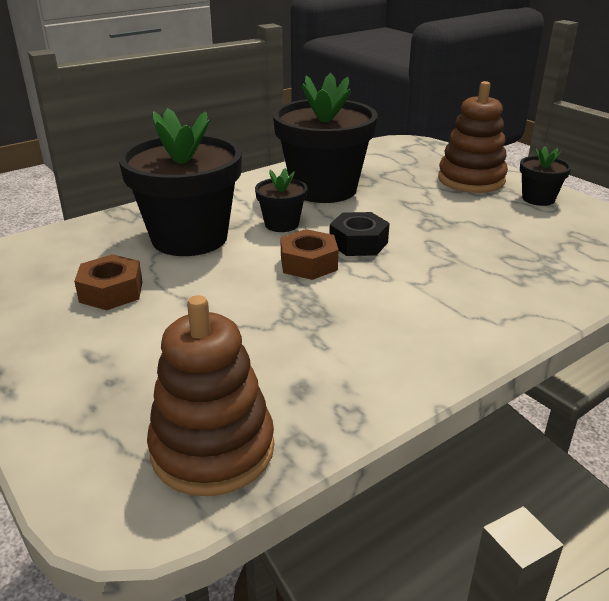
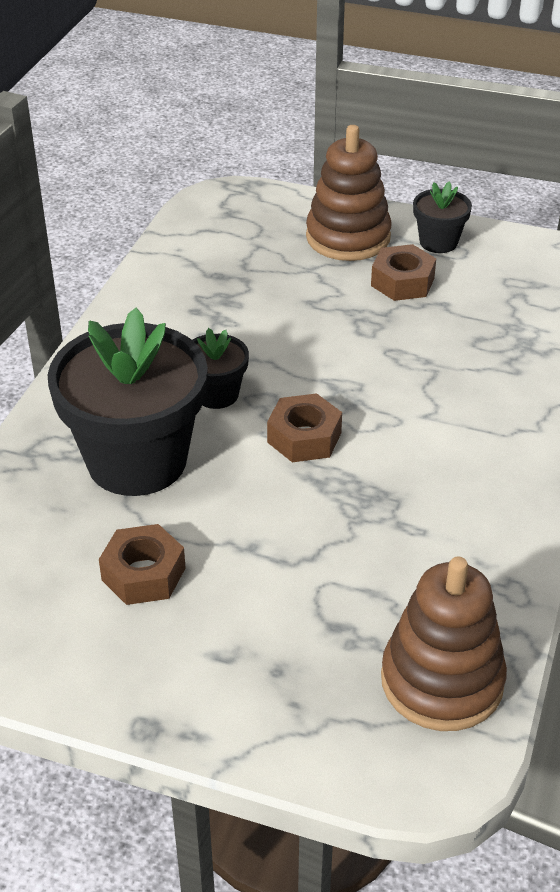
camera: 35 degrees left, 10 degrees up
(323, 189) = (204, 318): black flower pot -> none
(358, 243) = (324, 385): black nut -> none
(484, 210) = (402, 282): none -> brown nut

